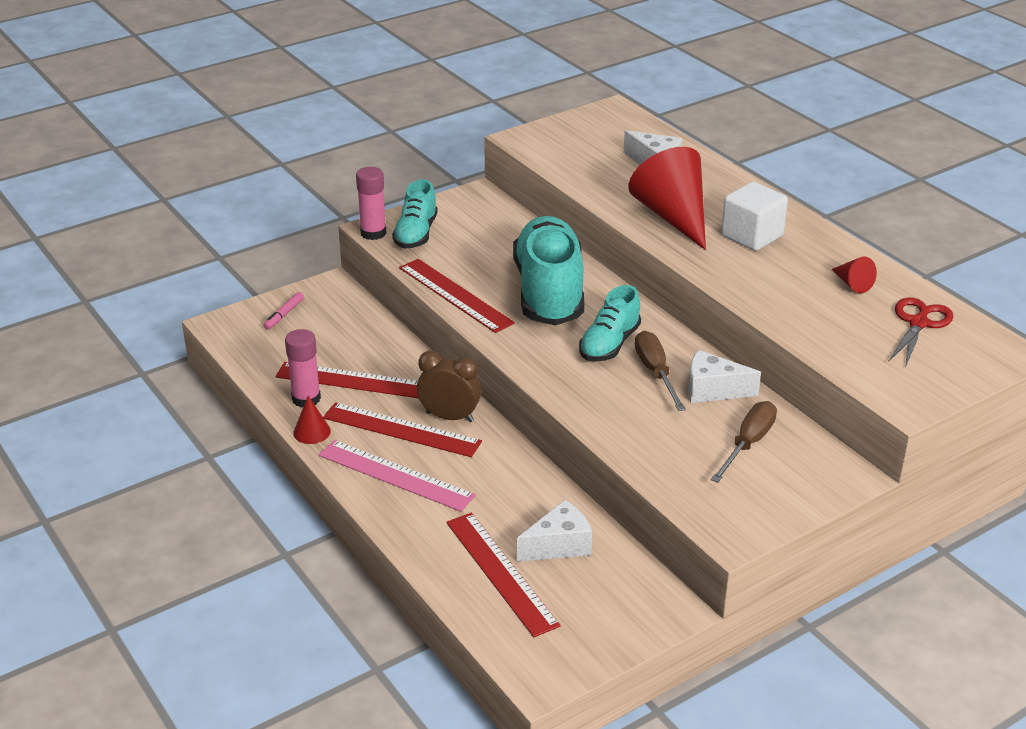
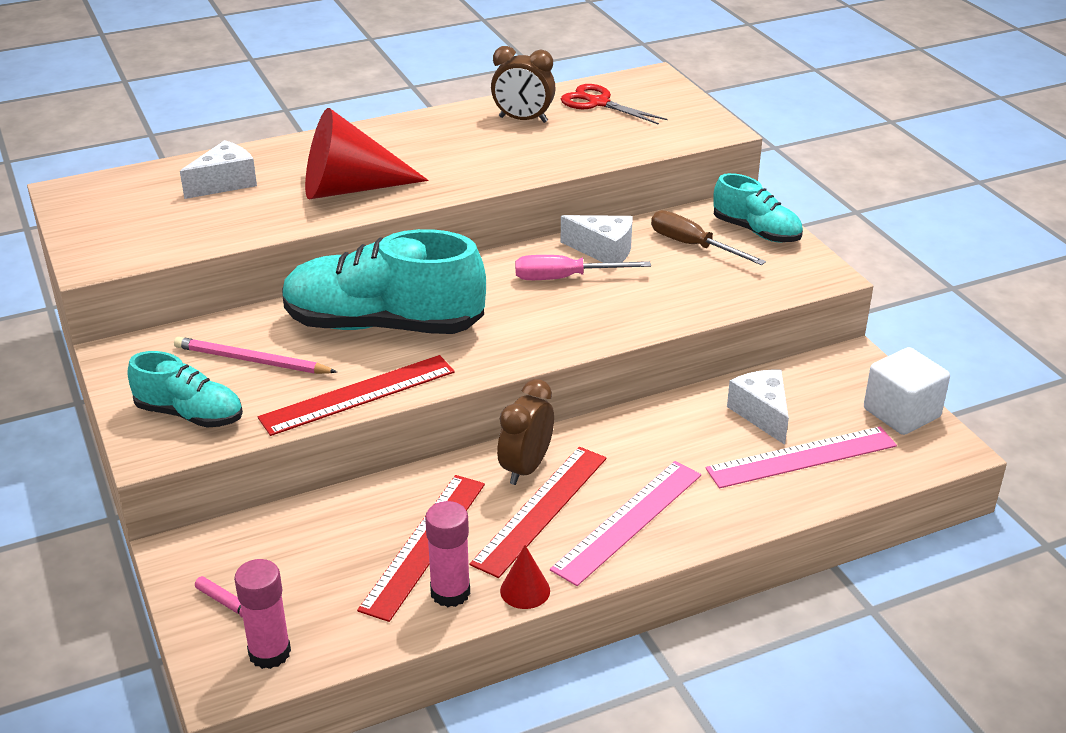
camera: 80 degrees left, 0 degrees up
(373, 233) = (164, 453): pink glue stick -> pink glue stick (269, 653)
(485, 245) = (251, 360): none -> pink pencil
(501, 572) = (801, 457): red ruler -> pink ruler
(609, 344) = (504, 299): turquoise shoe -> turquoise shoe (756, 231)
(655, 372) = (565, 278): brown screwdriver -> pink screwdriver
(712, 390) = (603, 251): white cheese -> white cheese turned 90 degrees counterclockwise
(751, 236) = (413, 153): white cube -> white cube (901, 413)
(852, 284) = (523, 119): red cone -> brown clock

